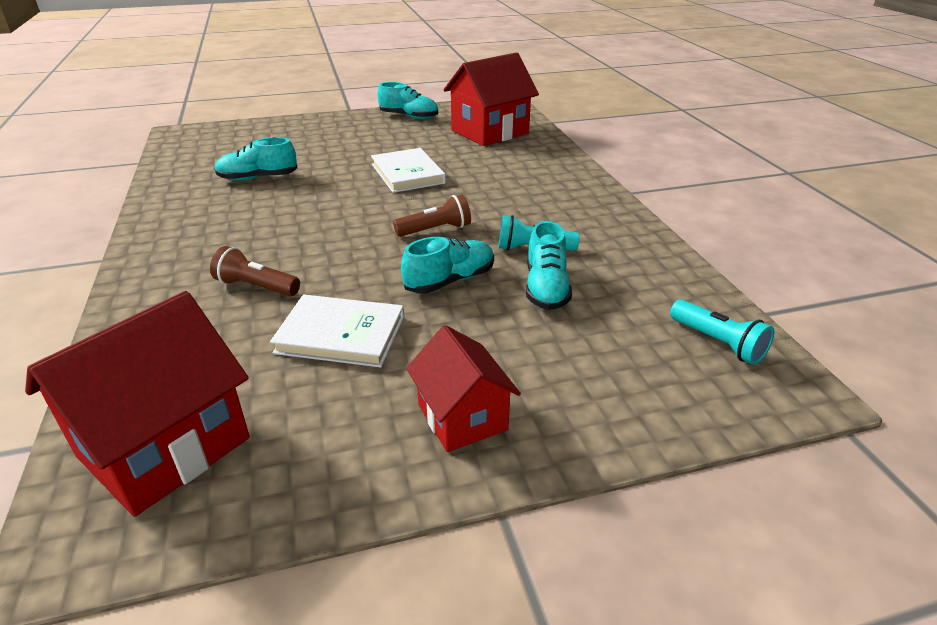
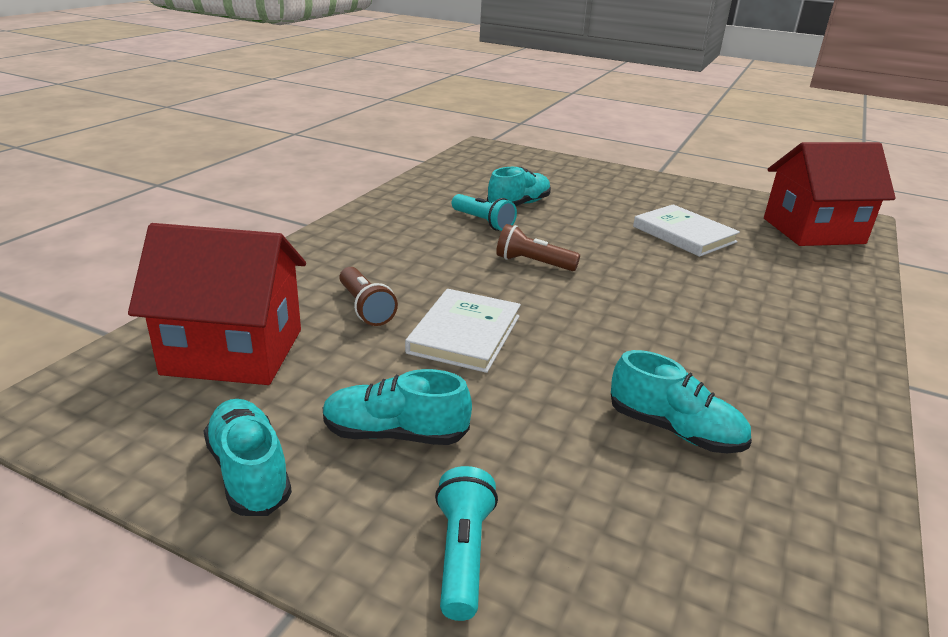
camera: 140 degrees left, 5 degrees down
(256, 287) = (734, 284): brown flashlight -> brown flashlight (365, 308)
(450, 281) = (575, 230): turquoise shoe -> turquoise shoe (395, 434)
(462, 417) = (646, 189): red house -> none
(718, 343) = (479, 162): turquoise flashlight -> turquoise flashlight (463, 554)

